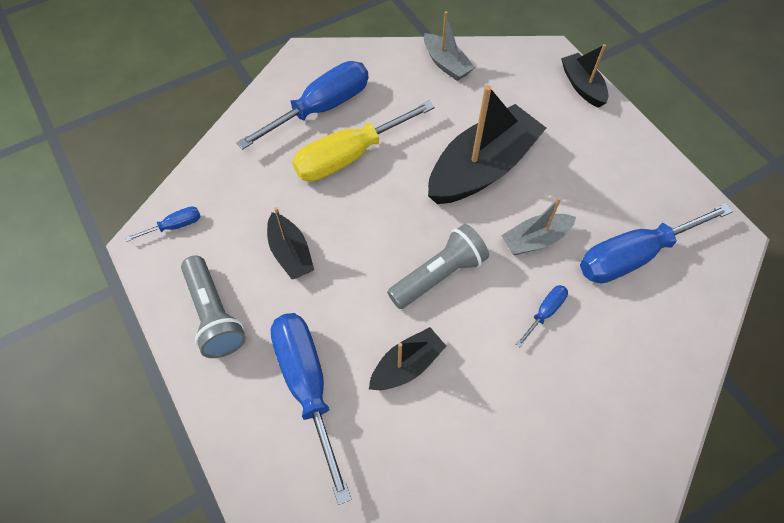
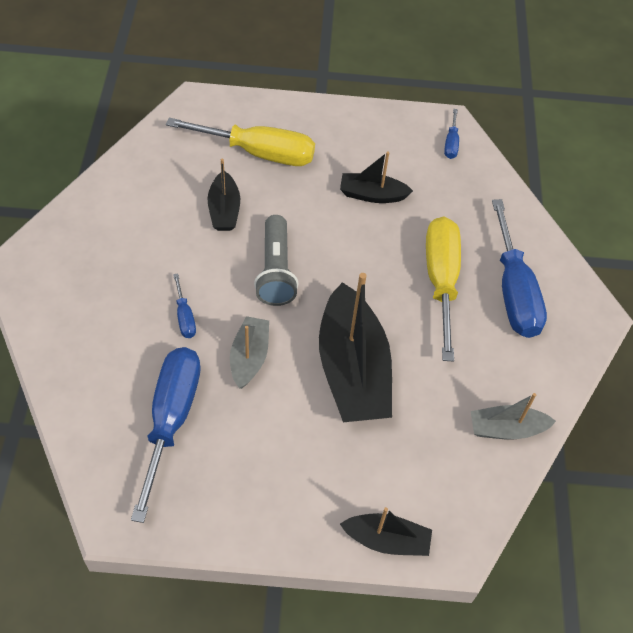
camera: 120 degrees right, 5 degrees down
(214, 315) = (355, 132): grey flashlight -> none
(307, 386) = (259, 153): blue screwdriver -> yellow screwdriver

